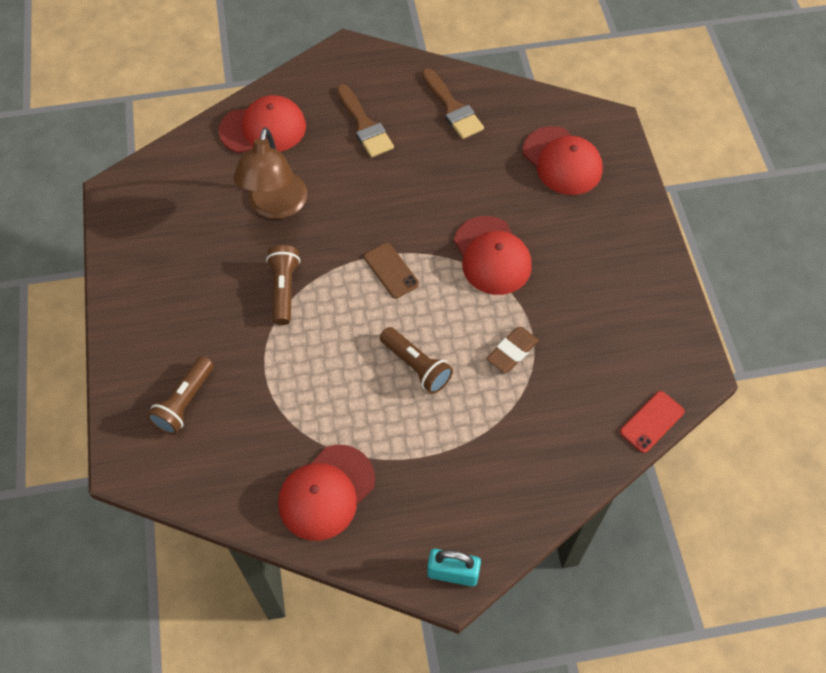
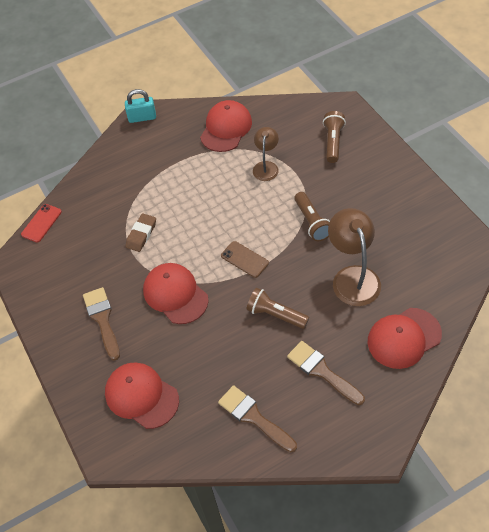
camera: 165 degrees right, 5 degrees down
(299, 397) = (266, 166): none -> brown lamp
(416, 366) = (201, 206): brown flashlight -> brown flashlight (275, 315)
(589, 255) = (102, 319): none -> brown brush

